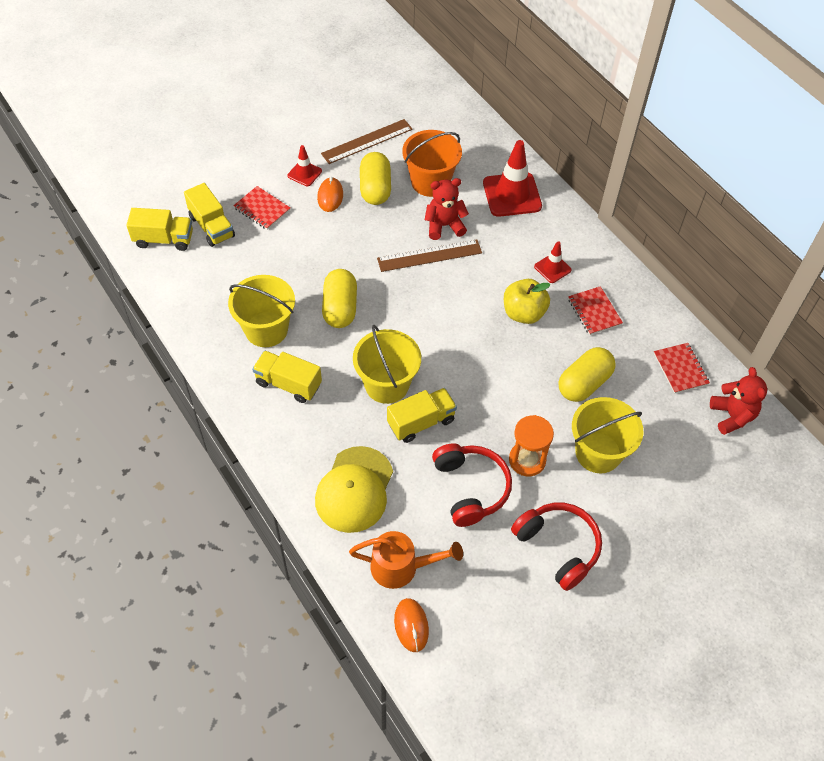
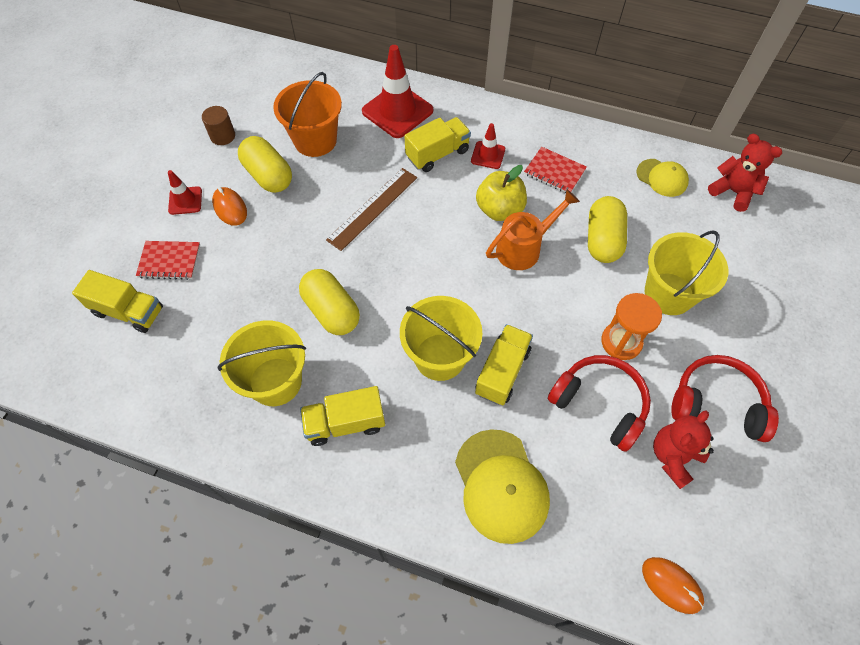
camera: 35 degrees left, 5 degrees up
(164, 239) = (84, 358): yellow truck -> yellow truck (437, 154)
(367, 141) = (223, 136): brown ruler -> brown cylinder
(401, 567) = (611, 532): orange watering can -> orange watering can (524, 248)
(444, 226) = (362, 173): red teddy bear -> red teddy bear (673, 457)
(680, 369) = (662, 178): red notebook -> yellow cap

